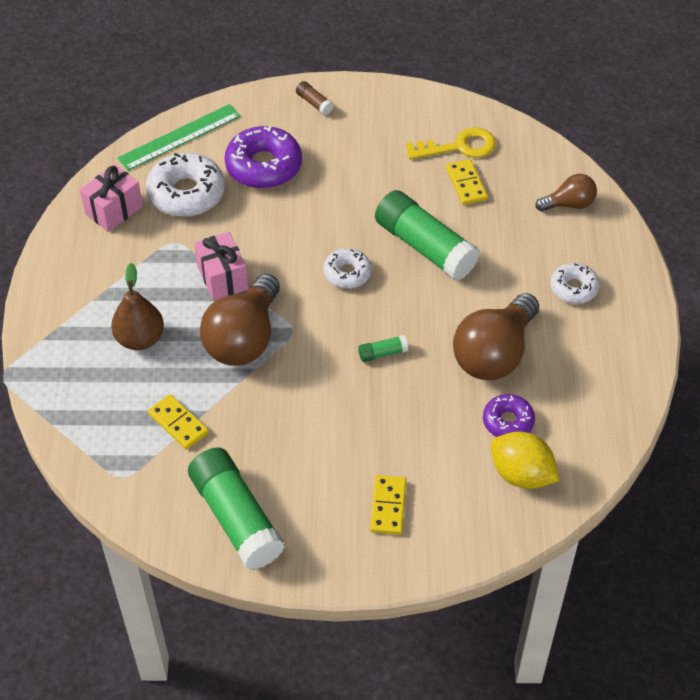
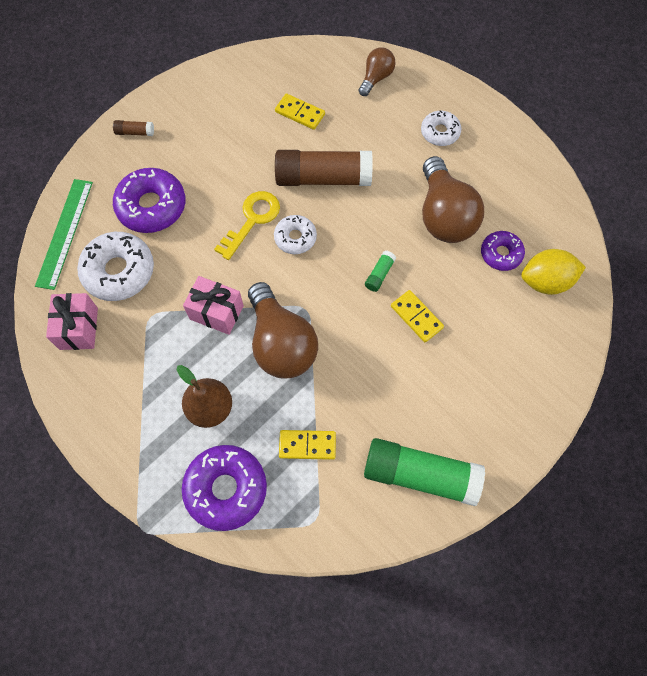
camera: 45 degrees left, 15 degrees up
(87, 401) = (226, 489): none -> purple donut
(388, 506) = (498, 375): yellow domino -> yellow domino (416, 317)
(425, 247) = (323, 178): green glue stick -> brown glue stick
(459, 147) = (266, 90): yellow key -> yellow key (252, 220)

